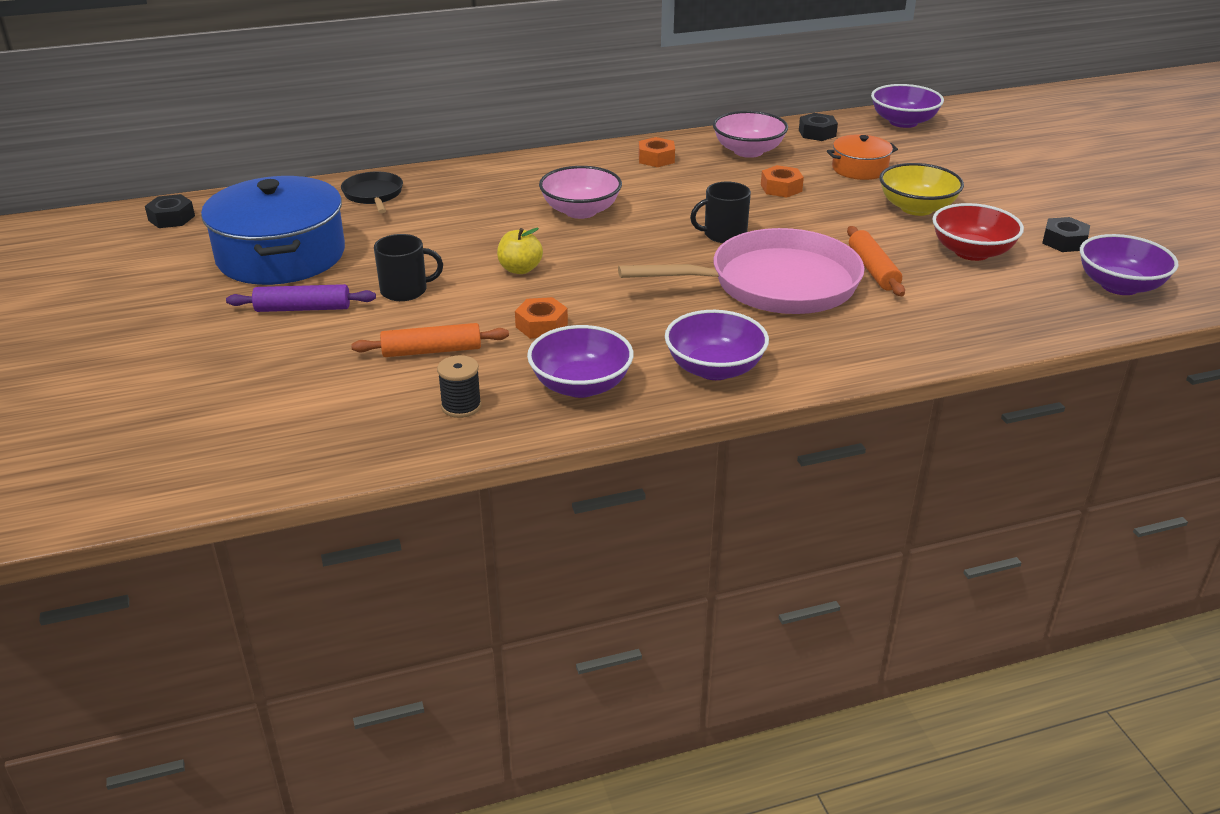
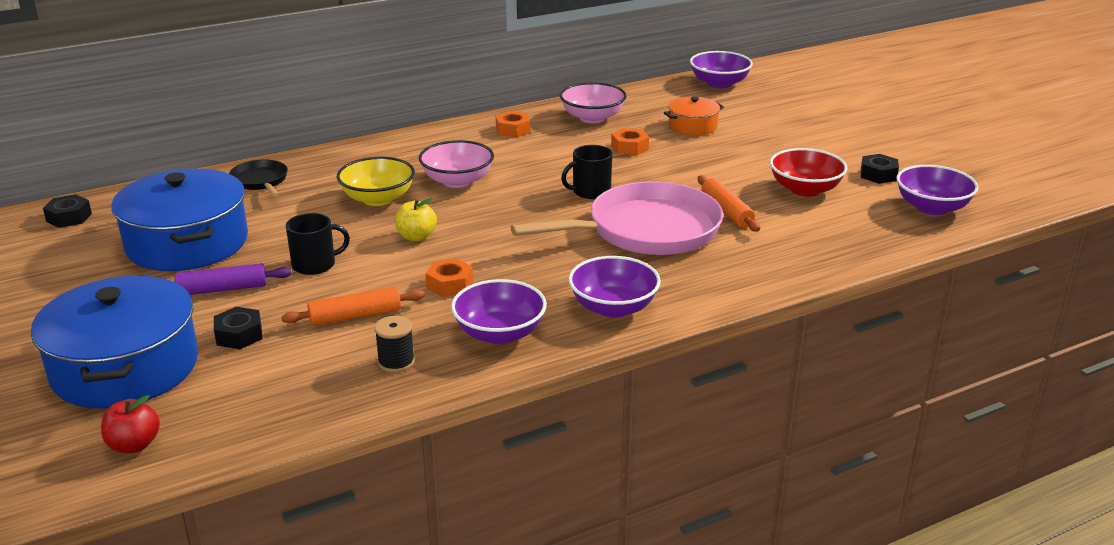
camera: 10 degrees left, 5 degrees down
(169, 467) = (134, 445): none -> red apple
(183, 383) = (125, 367): none -> blue pot
(817, 133) = (648, 98): black nut -> black nut (239, 335)
(916, 208) = (749, 156): yellow bowl -> yellow bowl (378, 199)

